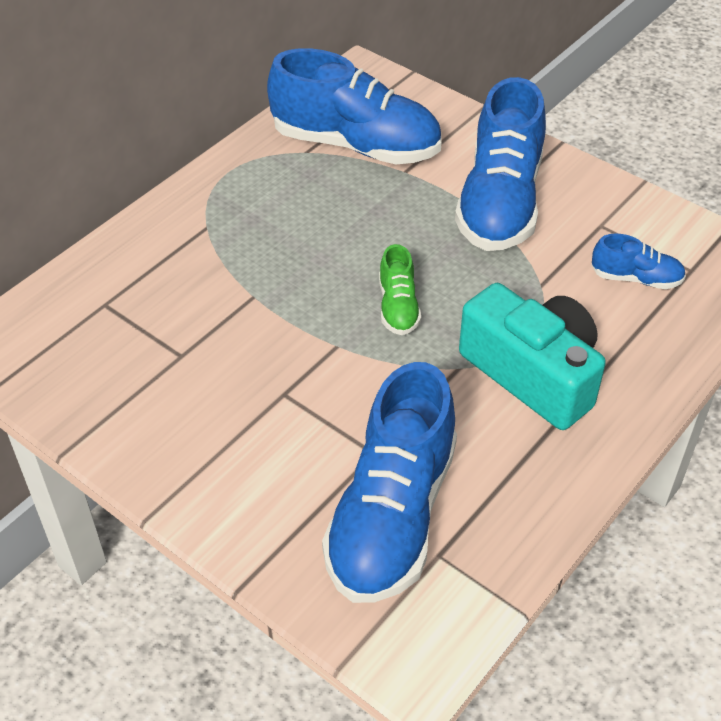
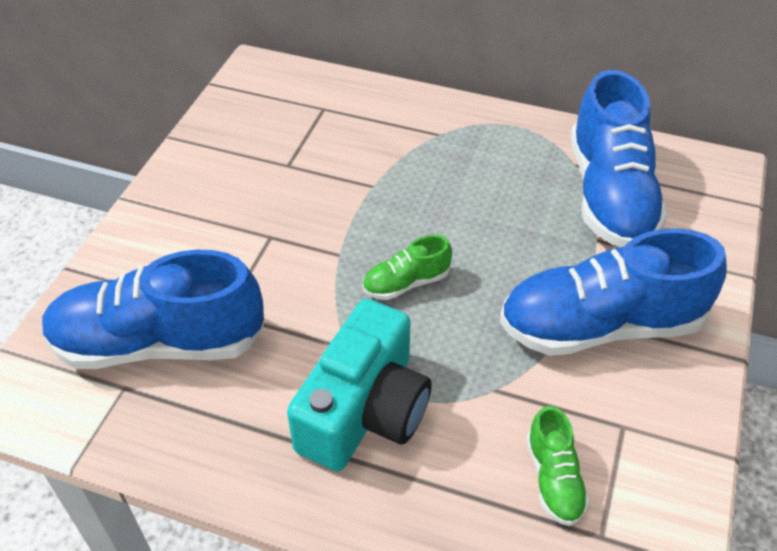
camera: 70 degrees right, 0 degrees up
(636, 278) = (553, 478): blue shoe -> green shoe

